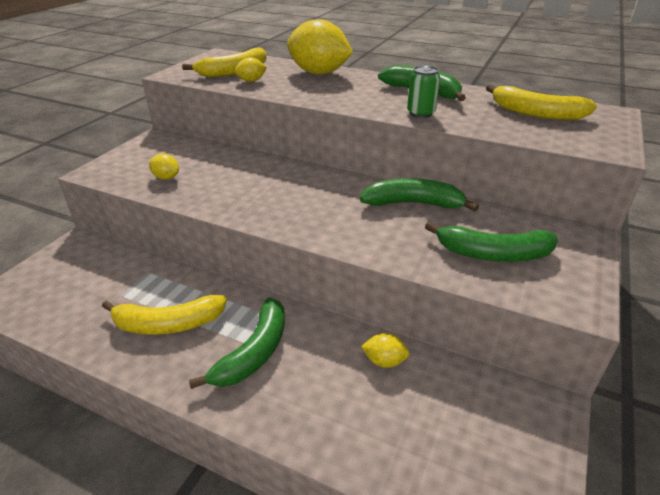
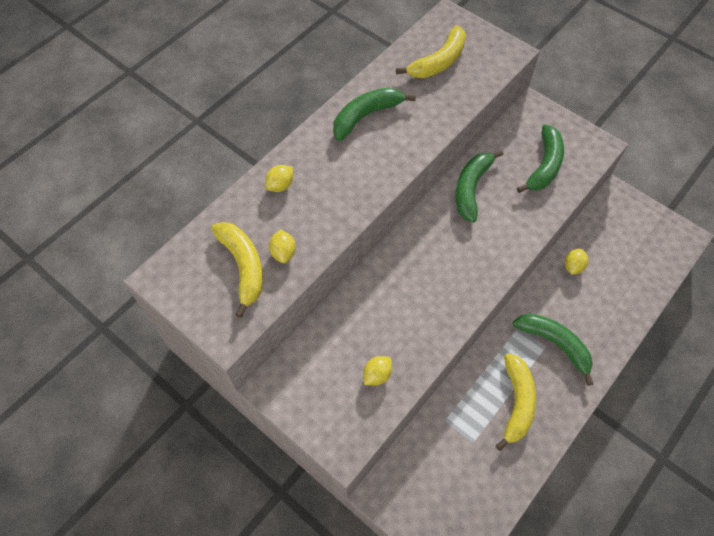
camera: 75 degrees left, 25 degrees up
(319, 73) = (280, 185): yellow lemon -> yellow lemon, size x0.44
(420, 113) = (417, 135): green can -> none

